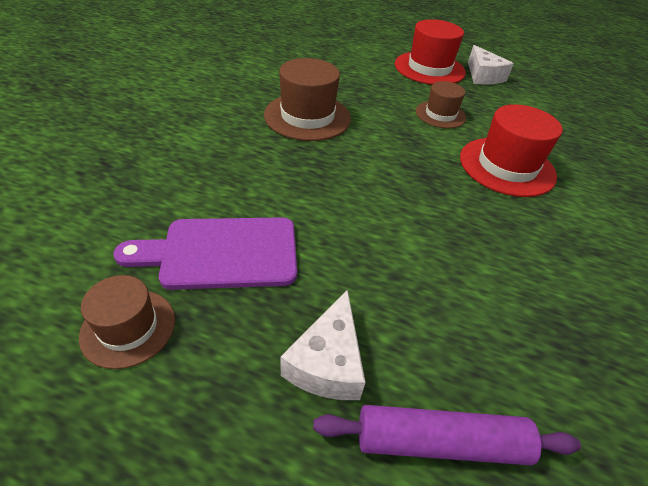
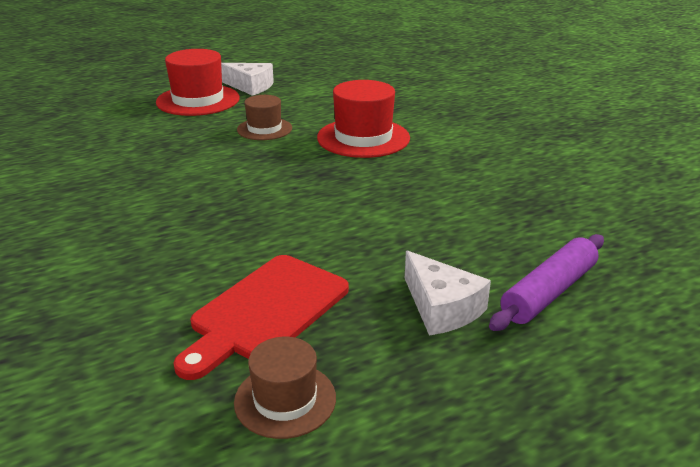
camera: 45 degrees left, 15 degrees down
(222, 253) = (265, 311): purple cutting board -> red cutting board
(307, 116) = (156, 187): brown hat -> none

